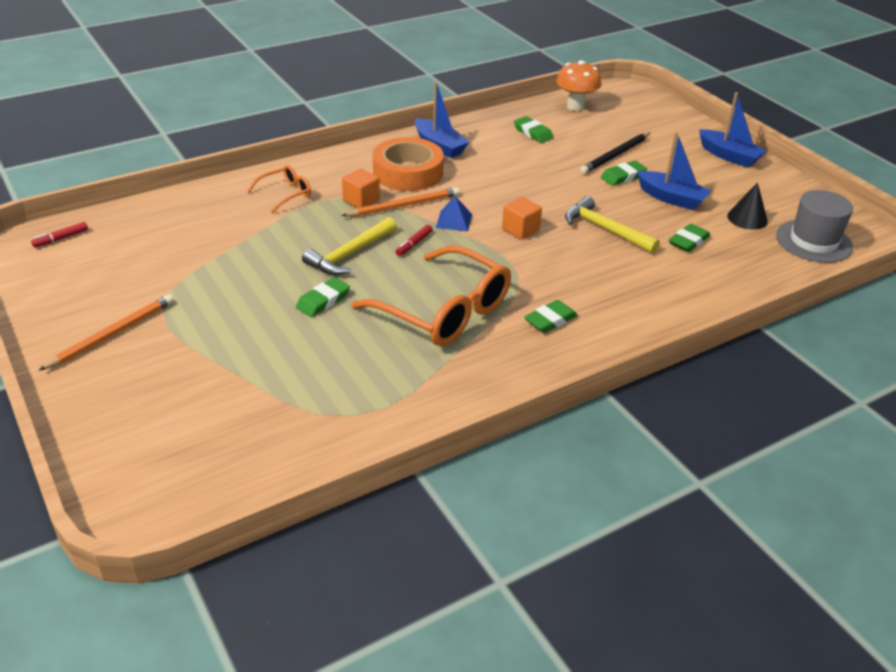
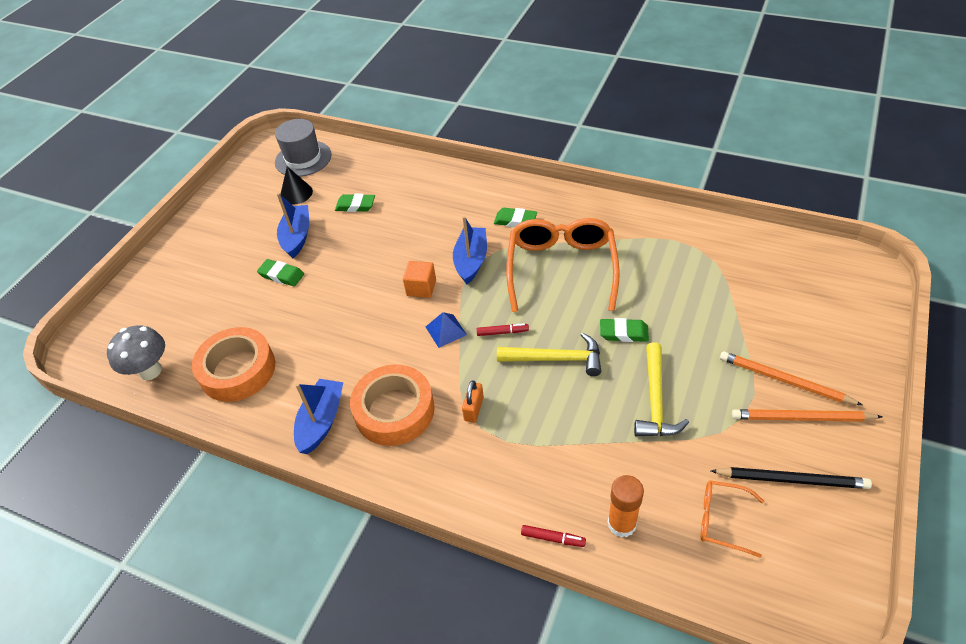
camera: 120 degrees left, 10 degrees up
(61, 238) = (774, 591): red marker -> red marker (552, 538)
(190, 211) = (622, 524): none -> orange glue stick
(285, 194) = (518, 473): orange glasses -> orange glasses (722, 520)
(361, 200) = (474, 409): orange cube -> orange padlock
(403, 206) = (454, 375): orange pencil -> orange pencil (784, 381)
(533, 133) = (237, 370): green eraser -> orange tape
(575, 106) = (150, 371): orange mushroom -> grey mushroom
(605, 229) = (377, 248): yellow hammer -> yellow hammer (655, 400)
(615, 155) = (244, 296): black pencil -> black pencil (791, 479)
(729, 156) = (194, 236): blue boat -> blue boat (471, 261)

